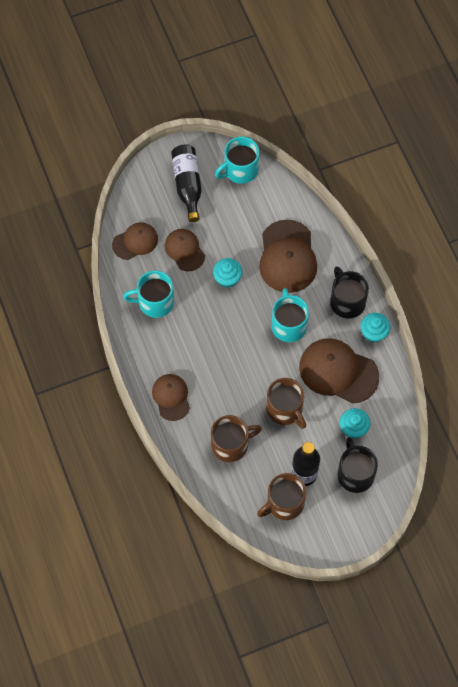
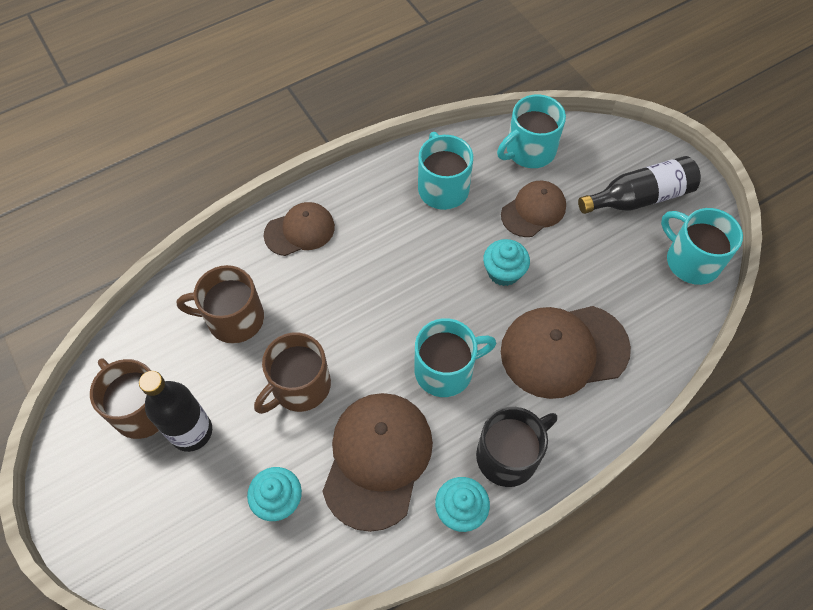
camera: 80 degrees right, 5 degrees down
(135, 242) = (529, 151): brown cap -> turquoise mug
(231, 444) = (233, 319): brown mug -> brown mug turned 120 degrees clockwise
(355, 473) = (196, 515): black mug -> none

